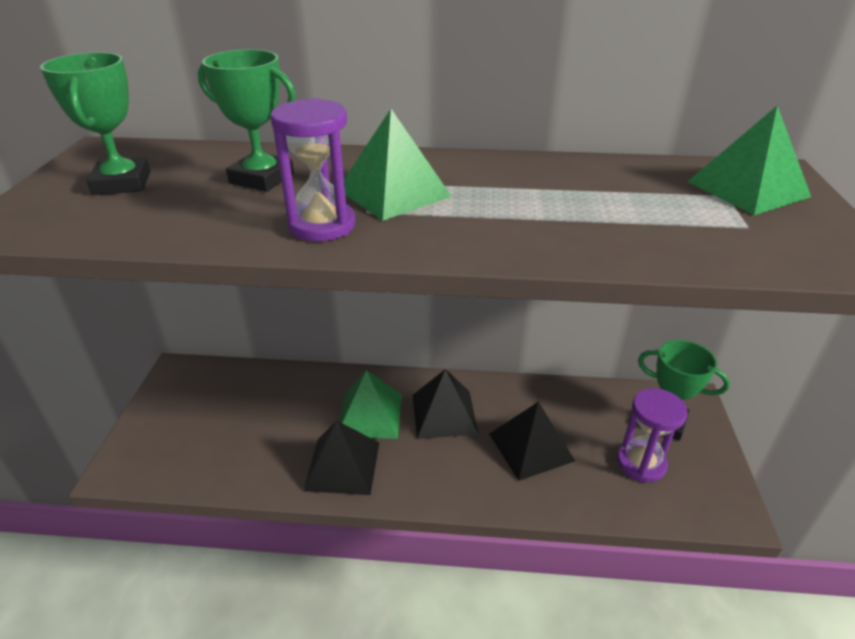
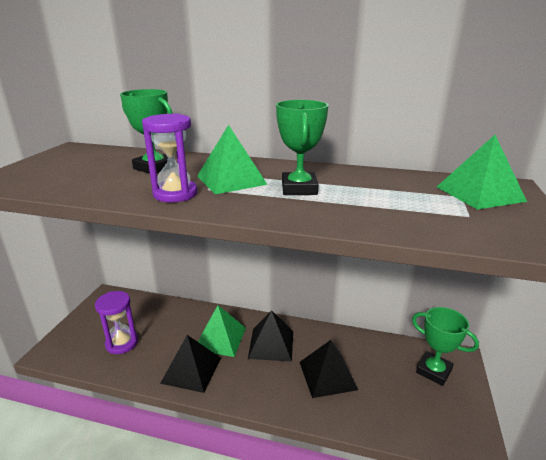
camera: 10 degrees right, 10 degrees down
(122, 183) = (72, 165): green trophy -> green trophy (299, 189)
(641, 463) = (408, 398): purple hourglass -> purple hourglass (122, 343)

